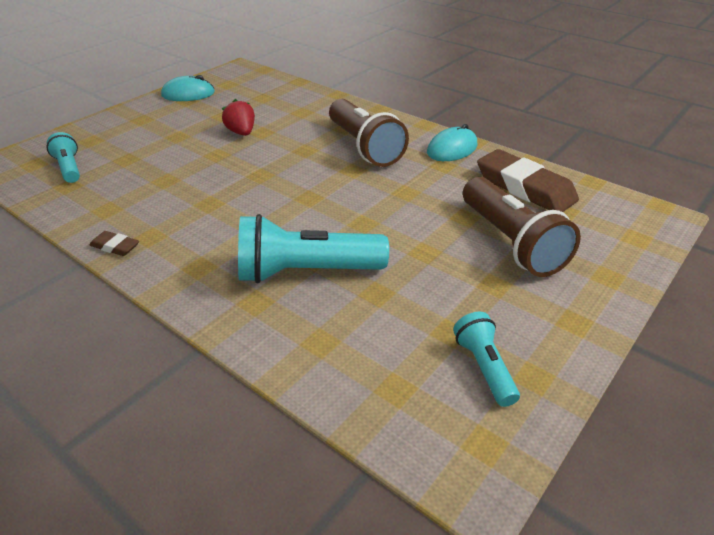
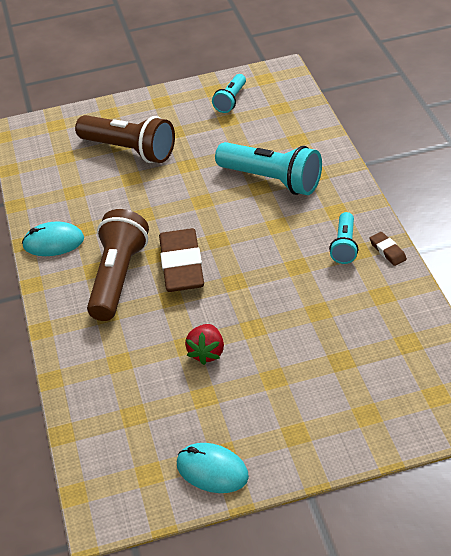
camera: 140 degrees left, 5 degrees up
(69, 168) = (401, 370): turquoise flashlight -> turquoise flashlight (344, 246)
(511, 242) = (129, 150): brown flashlight -> brown flashlight turned 105 degrees clockwise
(525, 188) = (59, 183): brown eraser -> brown eraser (182, 265)

